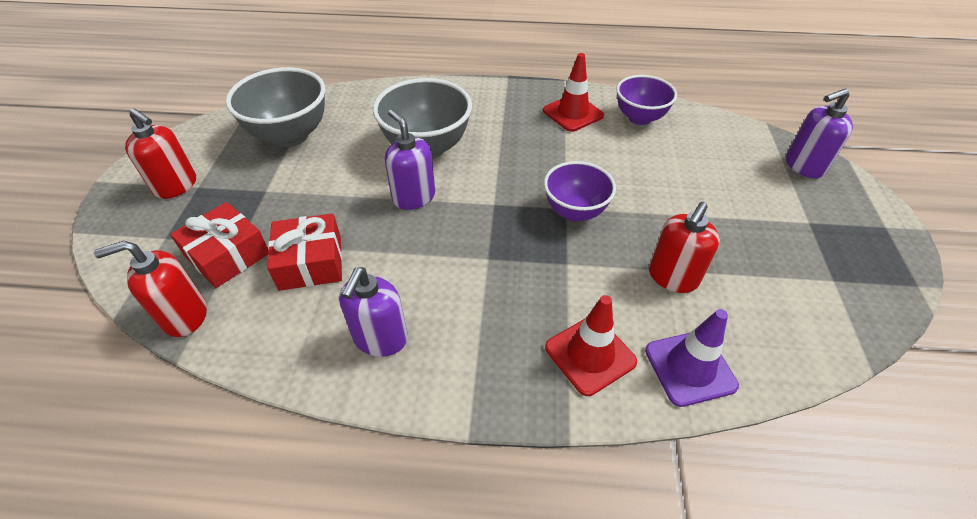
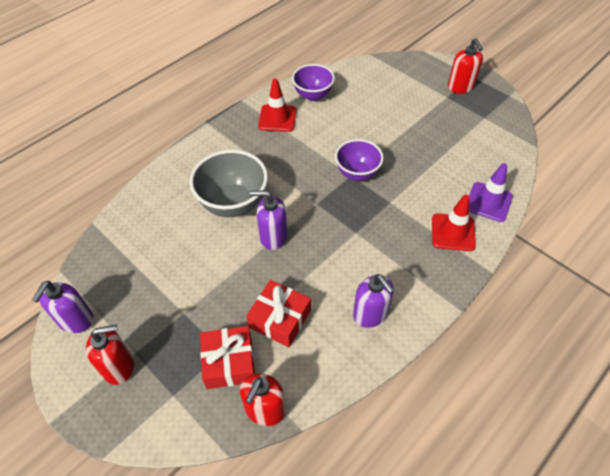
camera: 50 degrees left, 5 degrees up
(290, 135) = (136, 270): grey bowl -> none
(672, 277) = (435, 169): red soap dispenser -> red soap dispenser (460, 87)
(804, 166) = (412, 68): purple soap dispenser -> purple soap dispenser (76, 320)

